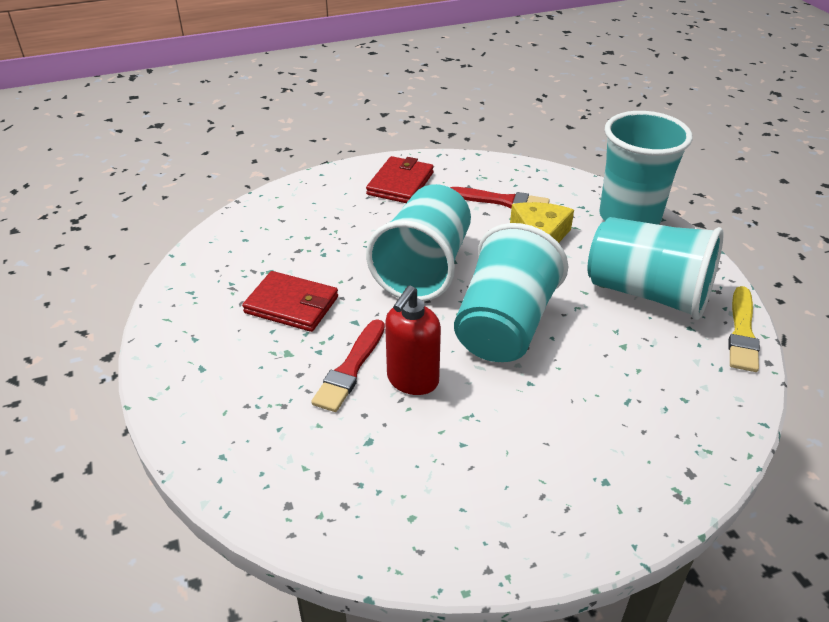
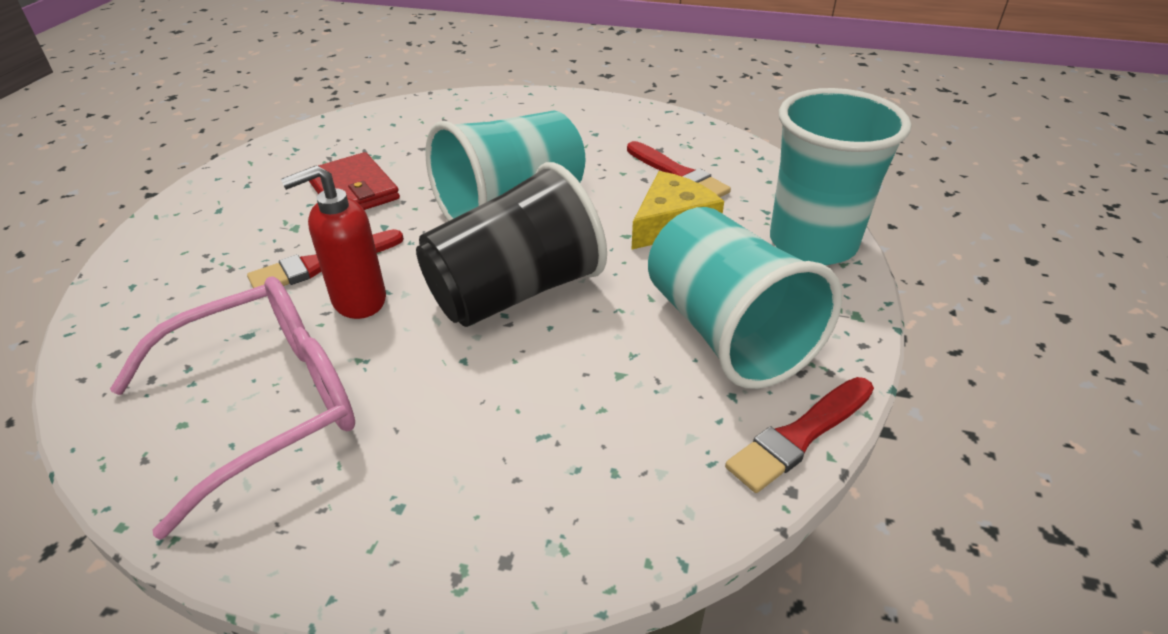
camera: 35 degrees right, 0 degrees up
(400, 183) = (593, 124): red wallet -> none
(449, 474) = (267, 404): none -> pink glasses
(504, 326) = (515, 292): turquoise cup -> black cup
(742, 332) = (800, 435): yellow brush -> red brush

